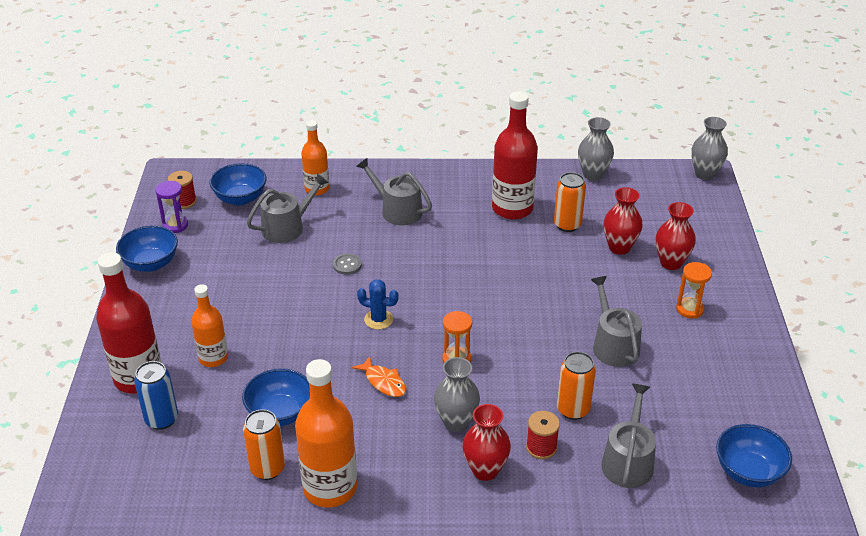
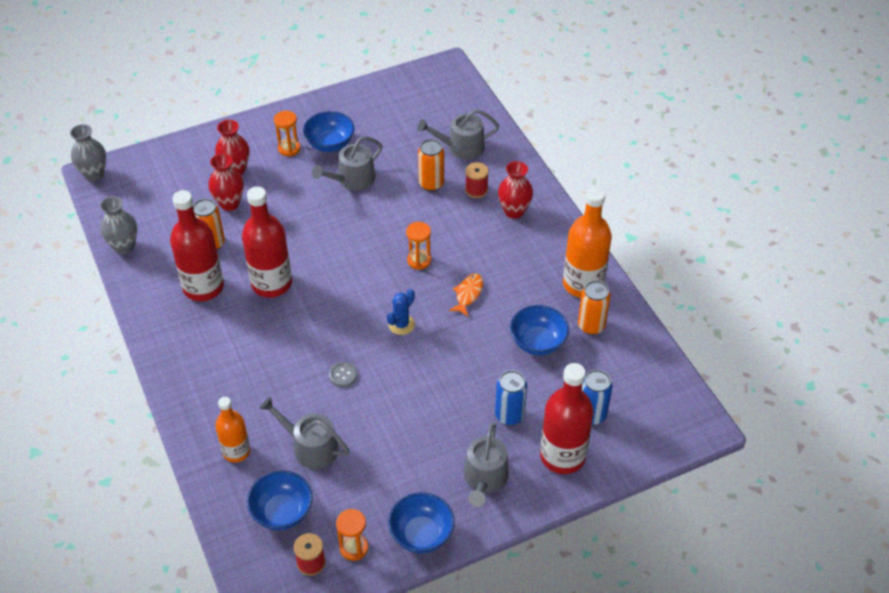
camera: 115 degrees left, 10 degrees up
(175, 225) = (354, 548): purple hourglass -> orange hourglass
(213, 358) = (509, 415): orange bottle -> blue can
(378, 319) = (401, 324): blue cactus -> blue cactus turned 45 degrees clockwise
(397, 210) = (243, 370): grey watering can -> grey watering can (485, 479)
(456, 422) = (481, 239): grey vase -> none
(490, 249) = (271, 283): none -> red bottle
(748, 472) = (435, 94): blue bowl -> blue bowl (330, 144)

